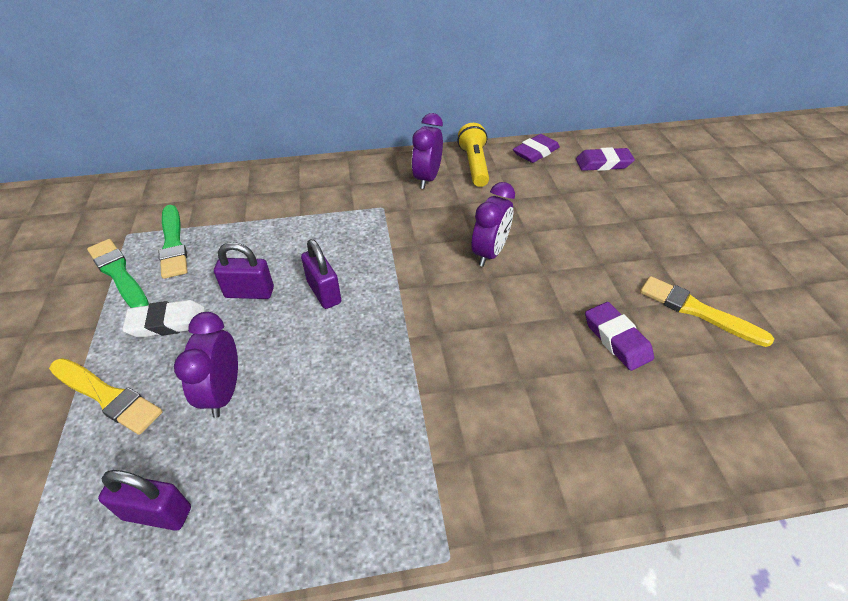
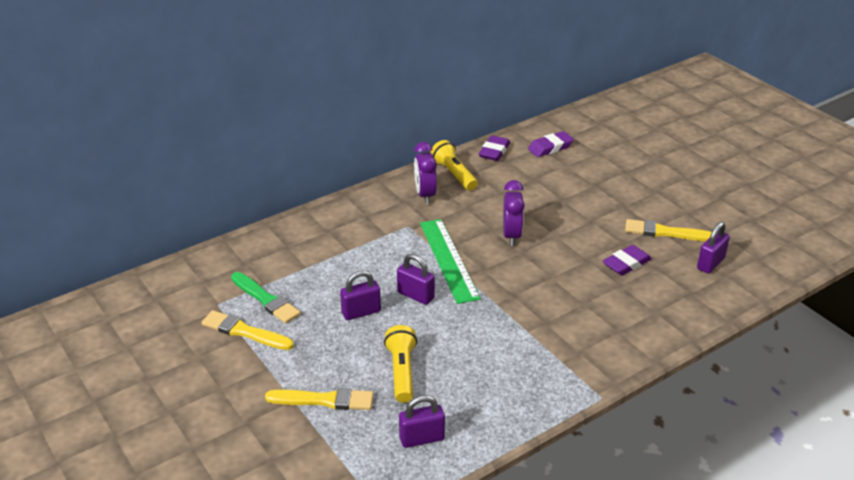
camera: 25 degrees left, 10 degrees down
(118, 274) = (244, 332): green brush -> yellow brush
(167, 323) = (319, 348): white eraser -> none
(223, 392) = (402, 372): purple clock -> yellow flashlight
(395, 260) = (448, 260): none -> green ruler
(616, 339) = (626, 264): purple eraser -> purple eraser turned 75 degrees counterclockwise
(746, 381) = (710, 263): none -> purple padlock

